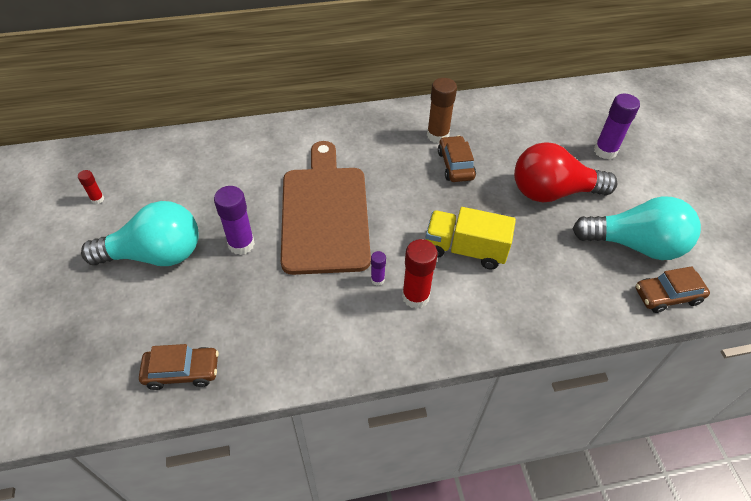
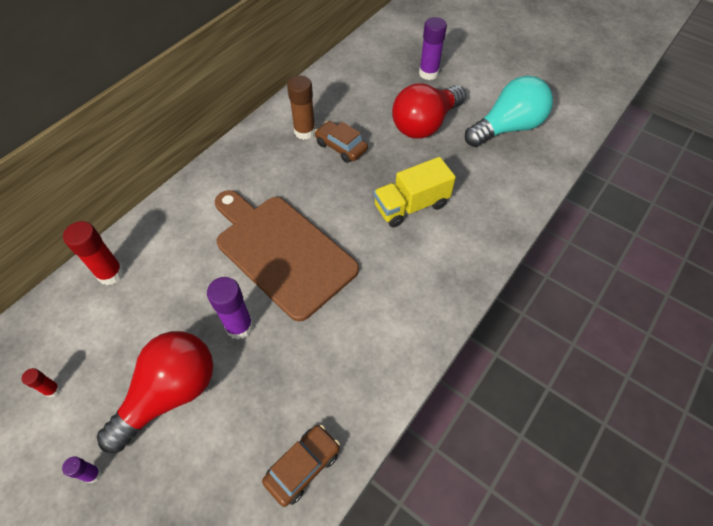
camera: 40 degrees left, 5 degrees up
(155, 254) = (170, 394): turquoise light bulb -> red light bulb
(377, 279) = (374, 273): purple glue stick -> purple glue stick (93, 474)
(415, 296) = (413, 265): red glue stick -> red glue stick (111, 274)
(667, 296) = (555, 149): brown car -> none

